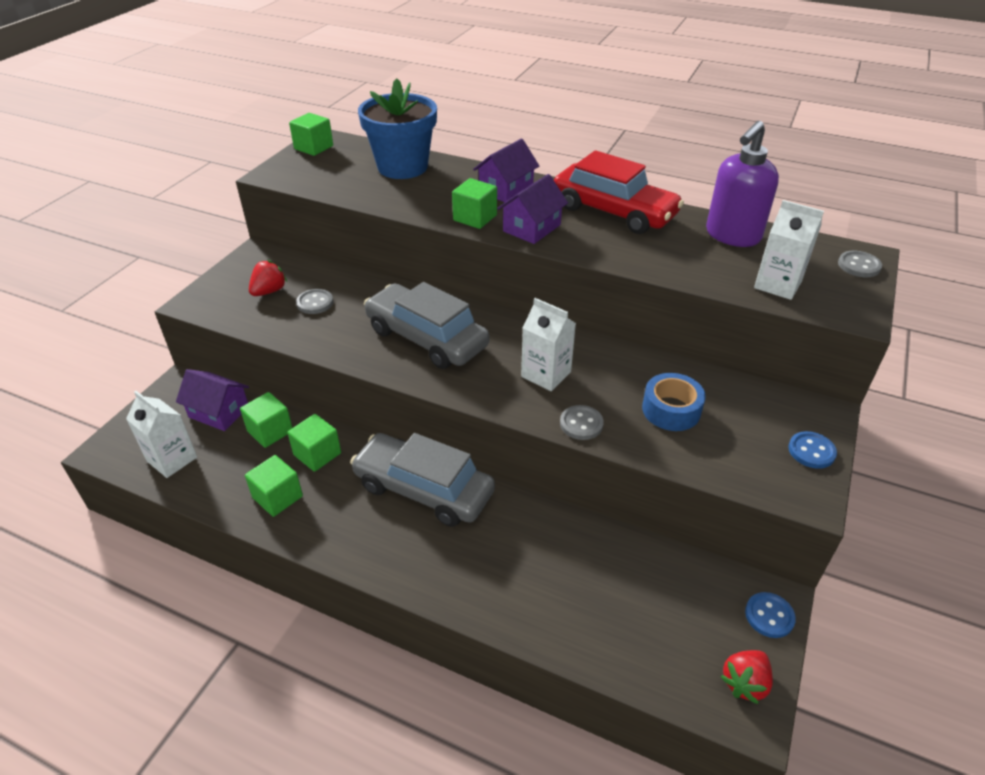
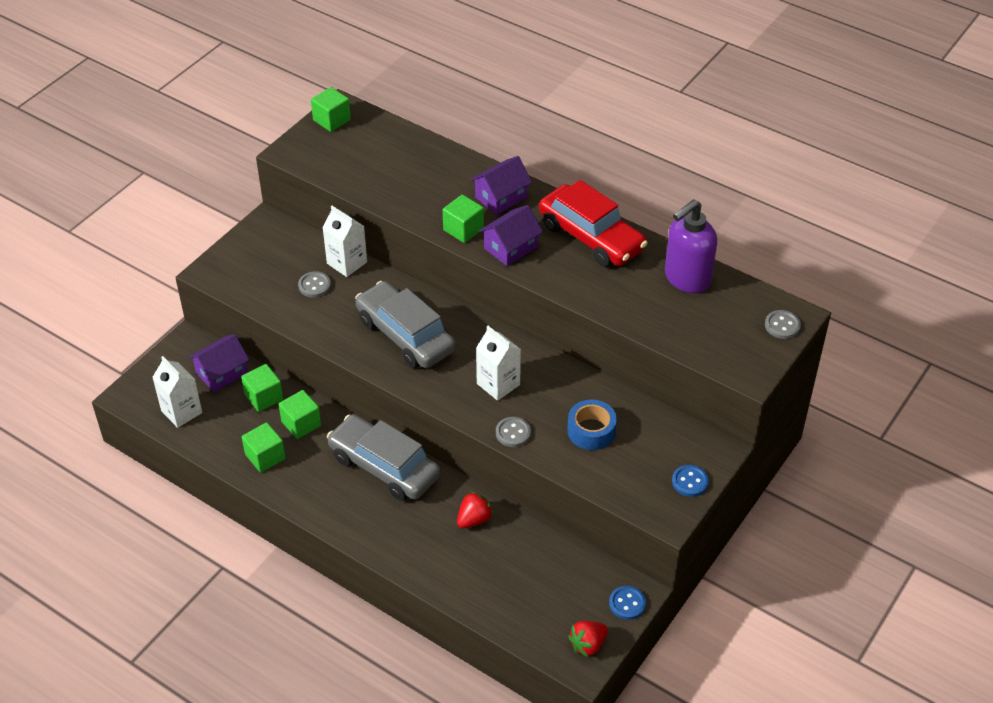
camera: 10 degrees right, 5 degrees up
(219, 412) = (221, 373): purple house -> purple house turned 75 degrees counterclockwise
(269, 291) = (275, 268): red strawberry -> red strawberry (474, 519)
(402, 167) = (411, 157): blue flower pot -> none
(777, 285) = (700, 336): white carton -> white carton (347, 263)

